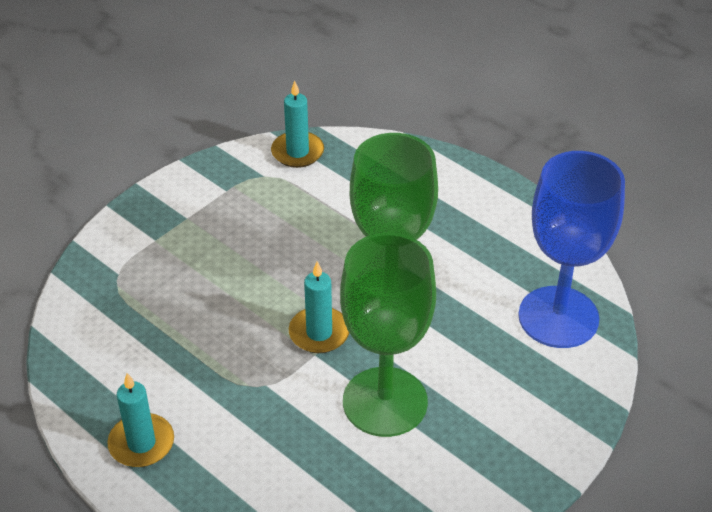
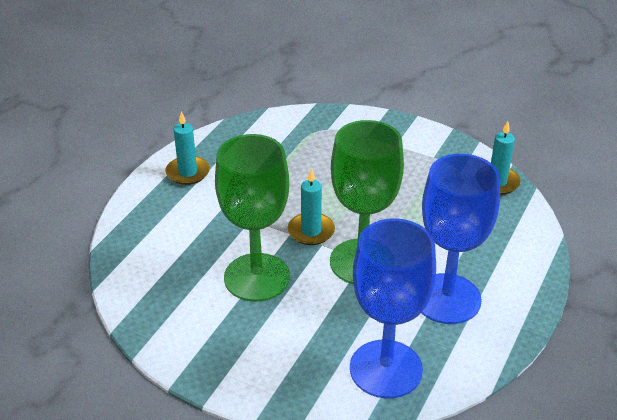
camera: 75 degrees right, 5 degrees down
(469, 243) = (447, 299): none -> blue goblet

